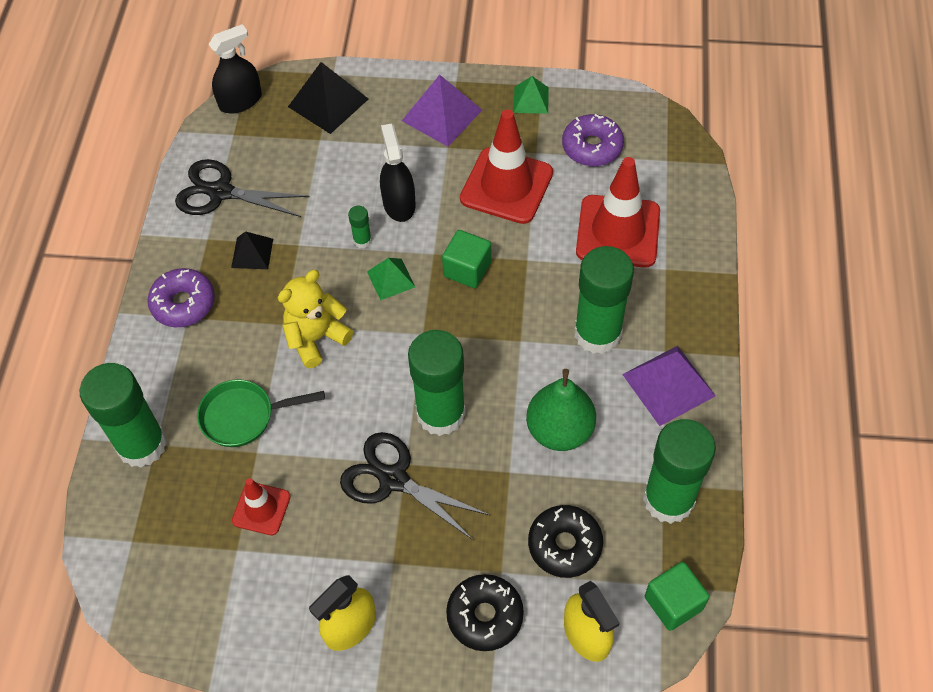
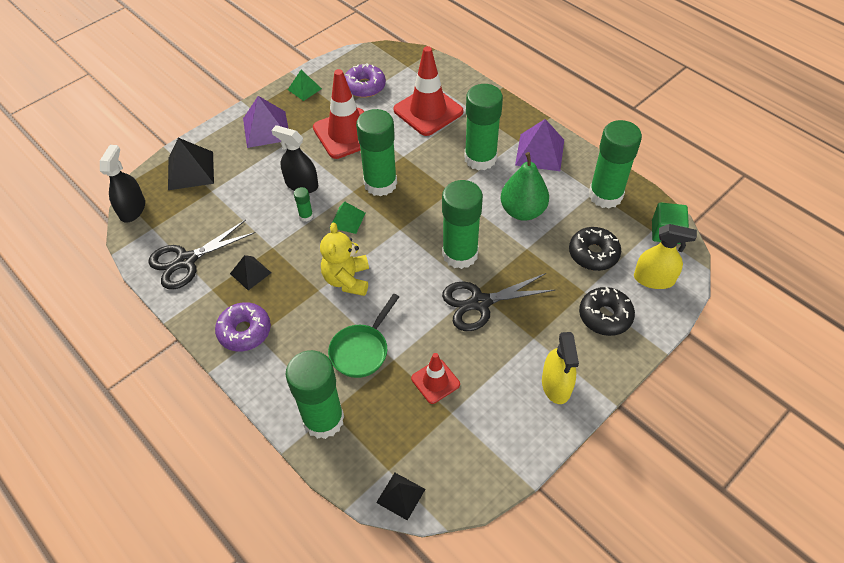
camera: 50 degrees left, 5 degrees down
(112, 572) = (401, 495): none -> black pyramid
(467, 269) = (380, 184): green cube -> green glue stick

